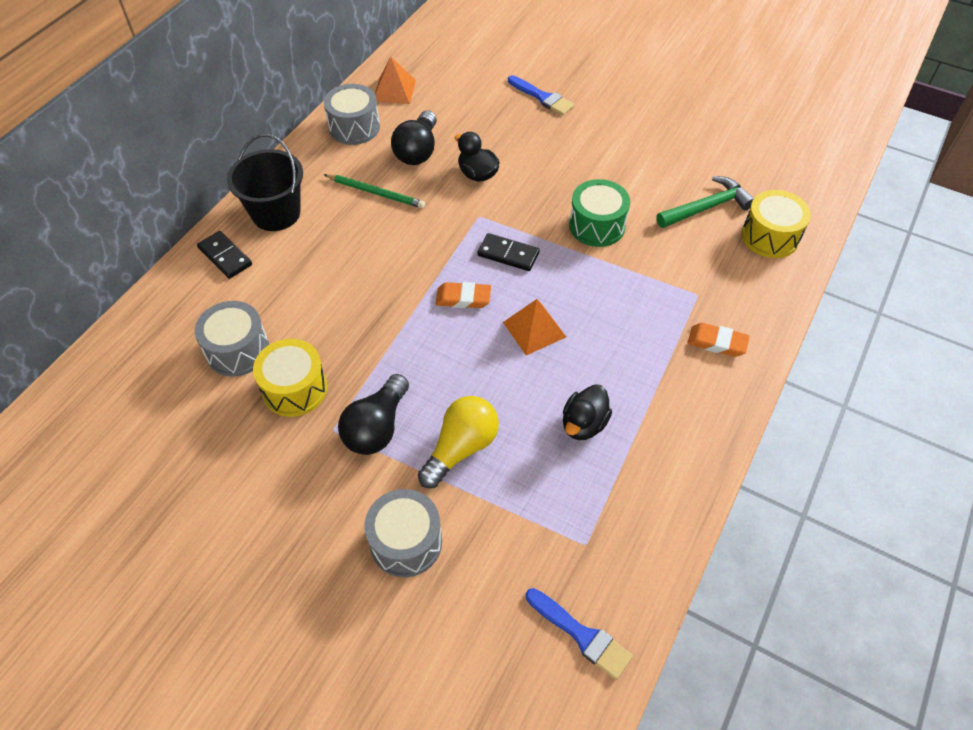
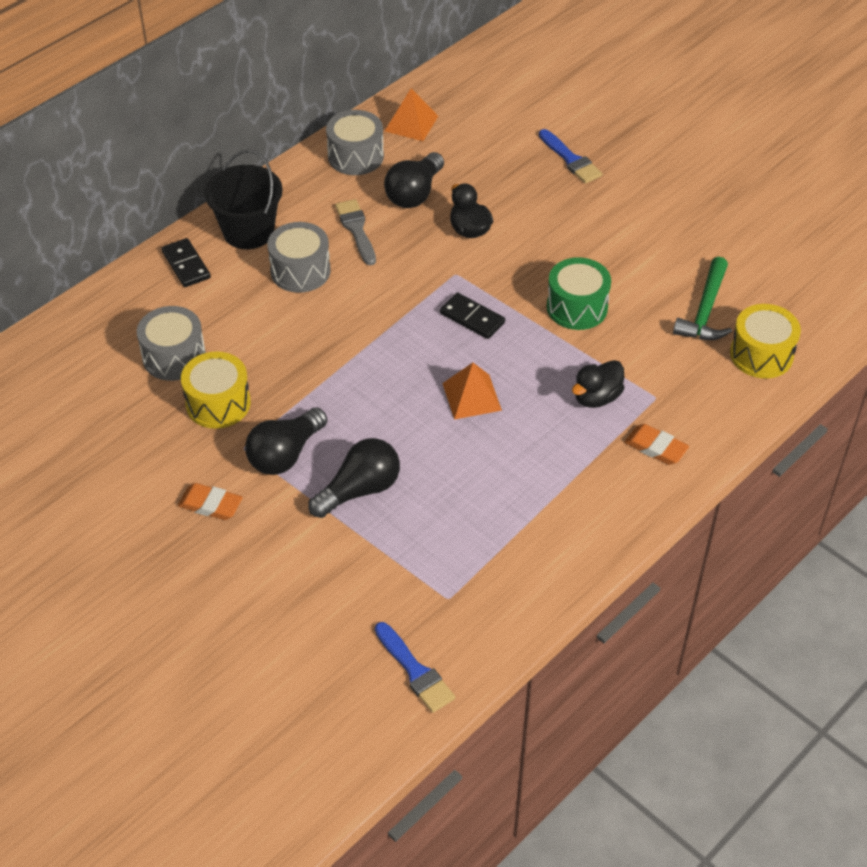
camera: 15 degrees right, 5 degrees down
(376, 193) = (356, 229): green pencil -> grey brush
(406, 542) = (280, 559): grey drum -> grey drum (300, 271)
(461, 448) = (360, 490): yellow light bulb -> black light bulb
(463, 298) = (410, 352): orange eraser -> orange eraser (210, 505)
(583, 424) = (487, 494): black duck -> black duck (596, 397)
(707, 207) = (705, 311): green hammer -> green hammer turned 120 degrees clockwise

